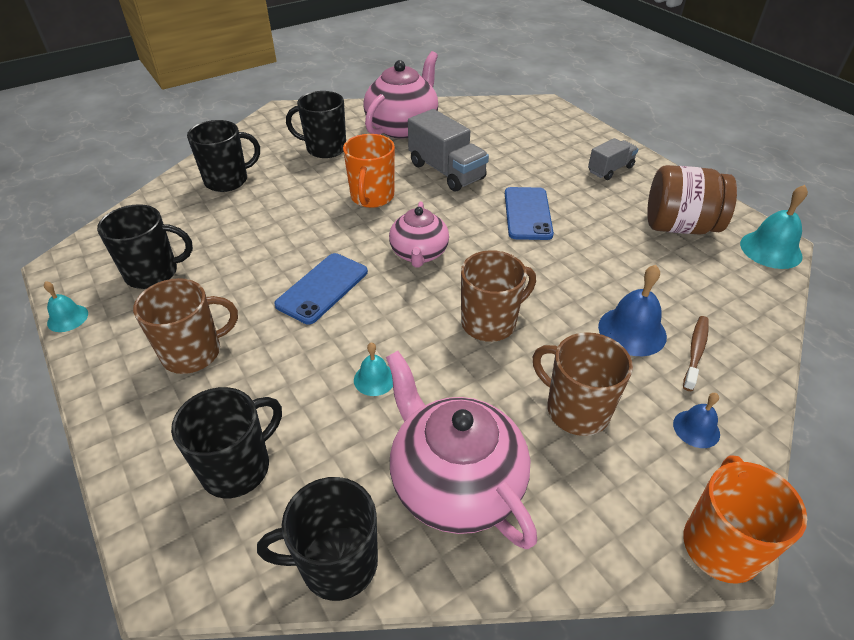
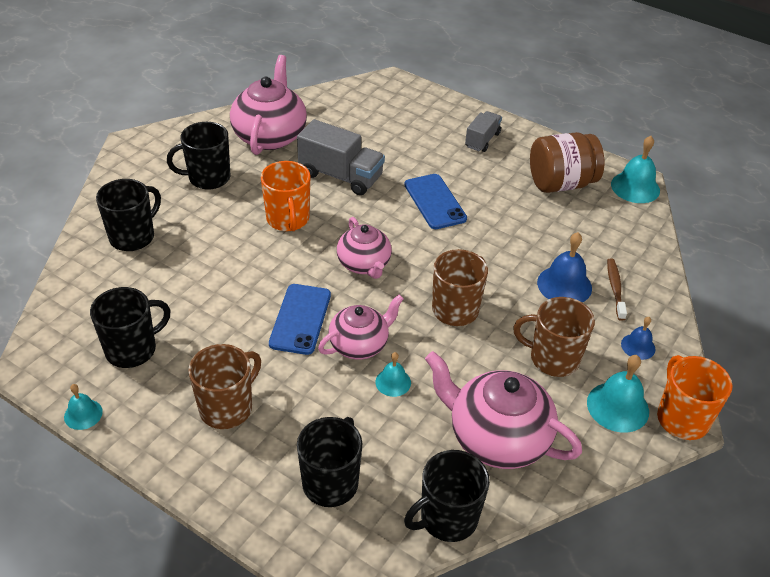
camera: 25 degrees left, 0 degrees up
(364, 329) = (359, 344): none -> pink teapot
(633, 497) = (617, 407): none -> turquoise bell

